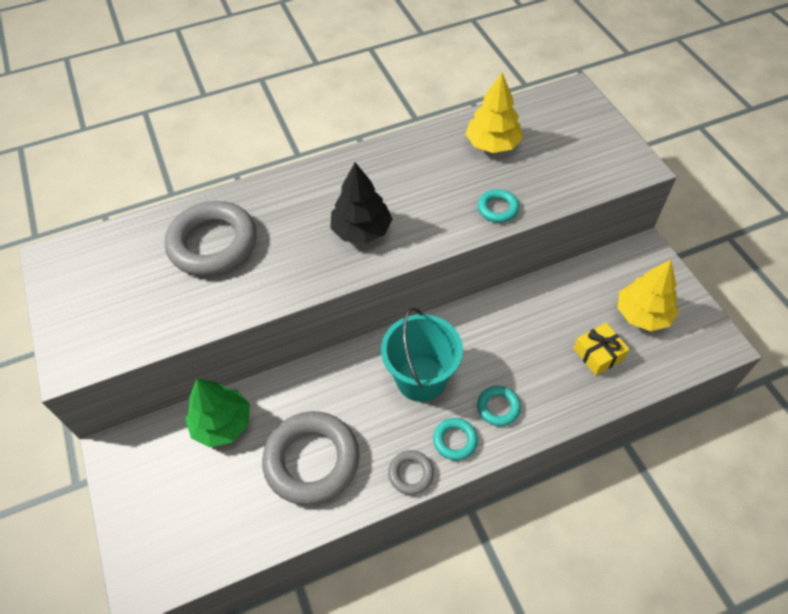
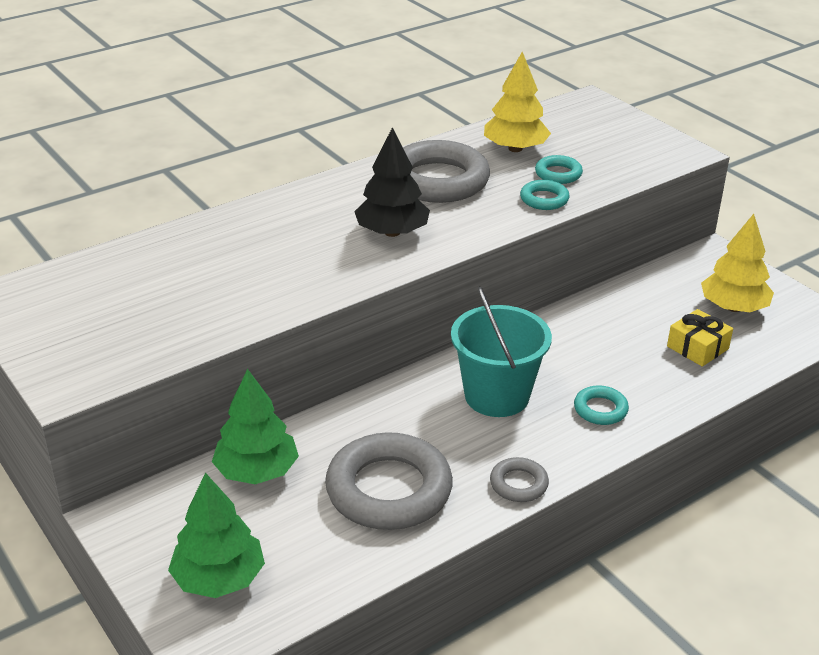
camera: 15 degrees left, 20 degrees down
(167, 523) = (219, 578): none -> green tree
(213, 244) = (212, 262): grey ring -> grey ring (438, 180)
(455, 440) = (560, 446): turquoise ring -> turquoise ring (558, 174)

